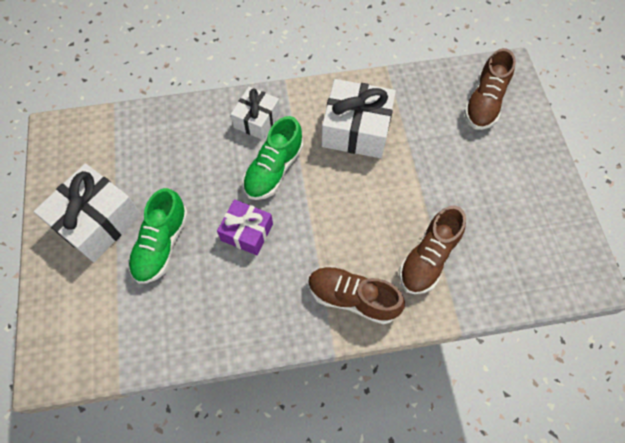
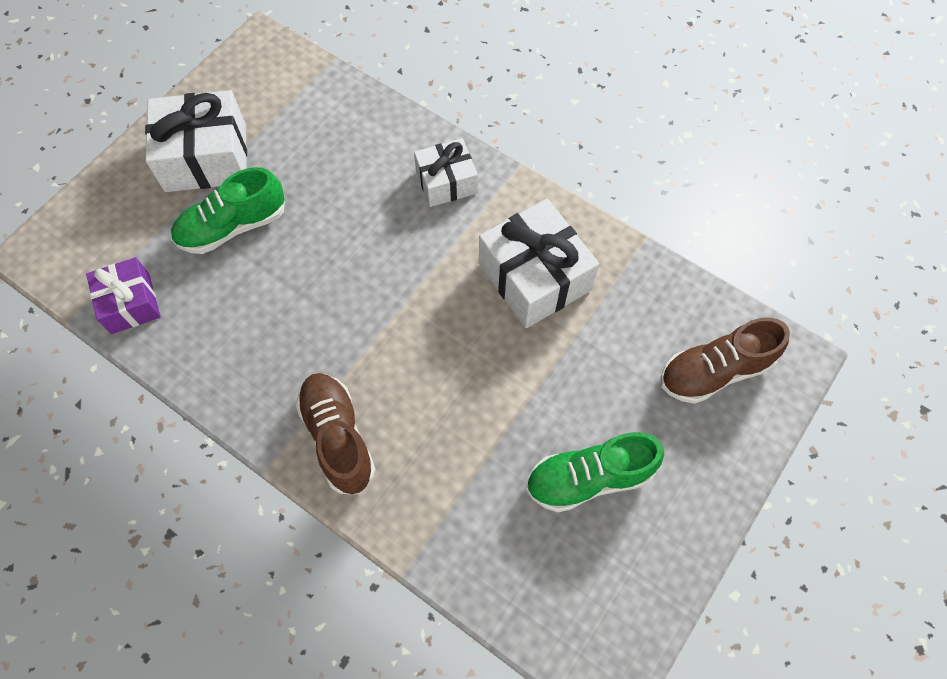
camera: 45 degrees right, 0 degrees up
(247, 232) = (315, 283): purple gift -> purple gift (130, 303)
(274, 169) = (407, 245): green shoe -> green shoe (589, 478)
(428, 258) = (455, 473): brown shoe -> none

